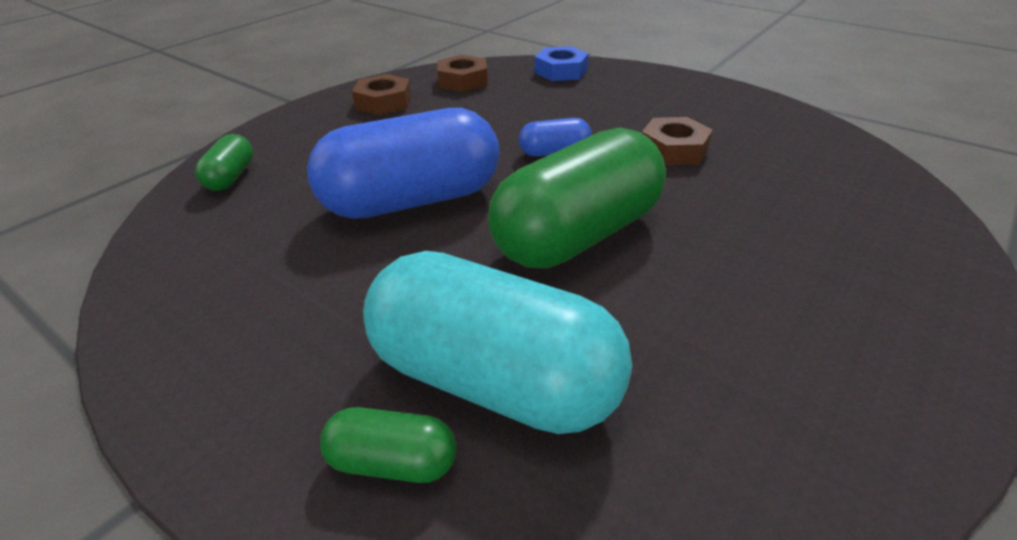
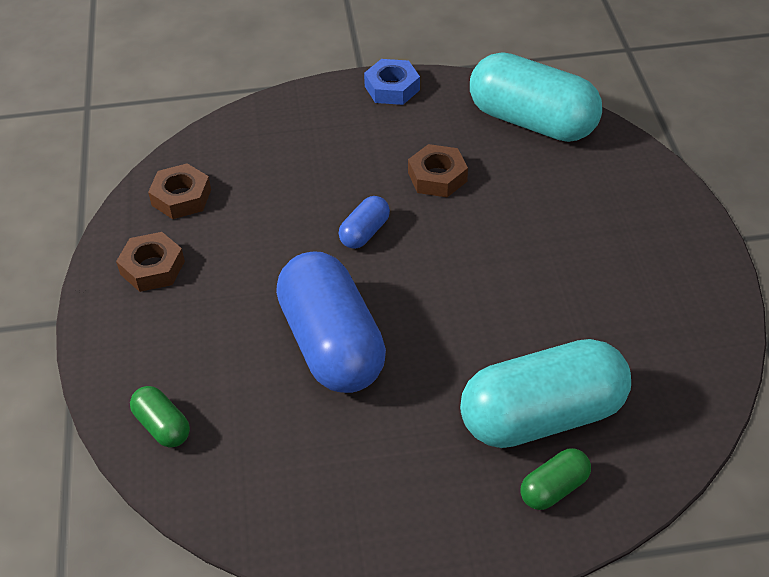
camera: 45 degrees left, 10 degrees up
(412, 200) = (332, 344): blue capsule -> blue capsule turned 45 degrees counterclockwise
(561, 71) = (249, 133): blue nut -> blue nut (392, 88)
(578, 235) = (468, 295): green capsule -> none
(831, 156) = (532, 121): none -> turquoise capsule

